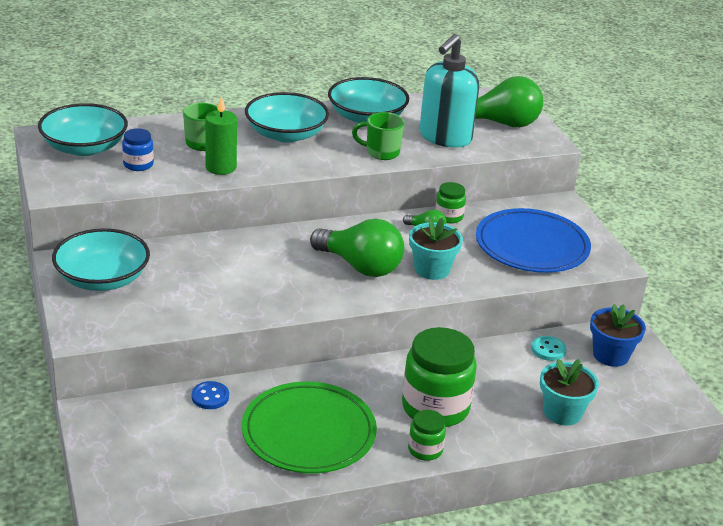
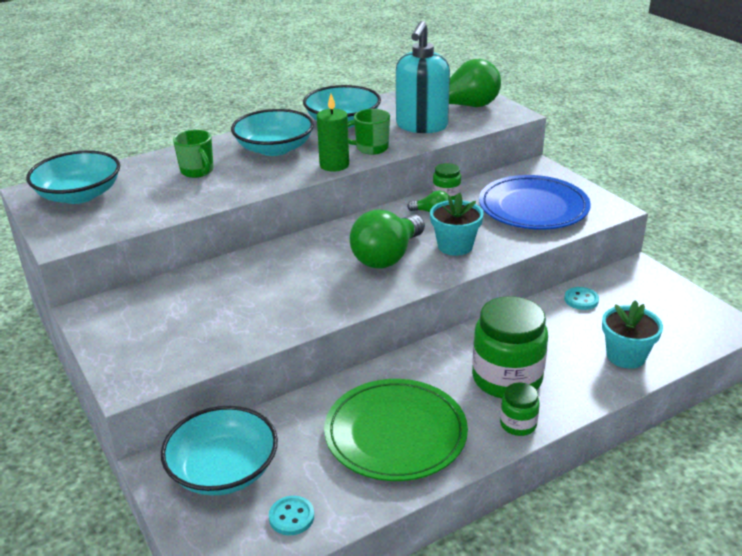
camera: 10 degrees left, 0 degrees up
(102, 278) = (134, 321): turquoise bowl -> turquoise bowl (223, 470)
(138, 164) = (140, 201): blue jar -> none
(189, 479) = (291, 517): none -> turquoise button
(210, 397) = (280, 419): blue button -> none
(221, 167) = (224, 188): green candle -> green candle (334, 165)
(360, 266) = (387, 257): green light bulb -> green light bulb turned 105 degrees clockwise
(610, 355) = (638, 293): blue flower pot -> none

